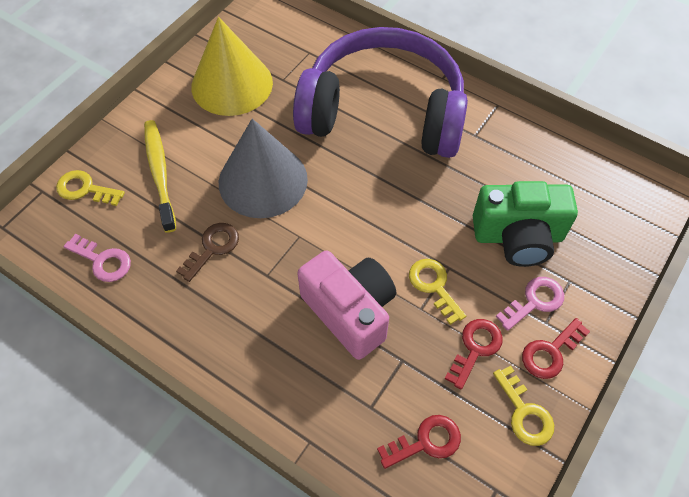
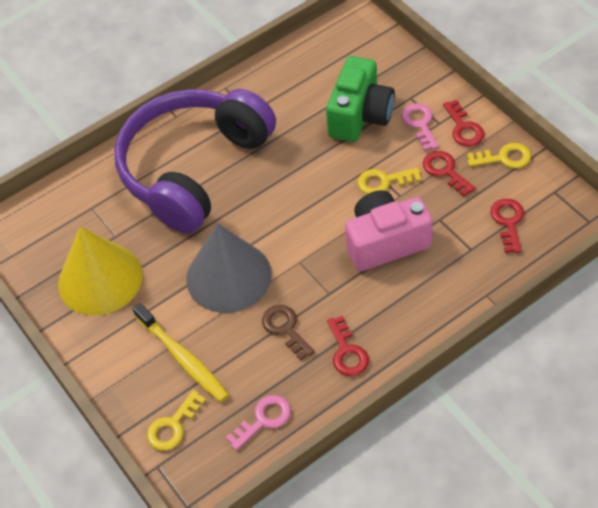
camera: 65 degrees left, 5 degrees down
(160, 173) = (183, 358): yellow toothbrush -> yellow toothbrush turned 135 degrees counterclockwise
(197, 313) = (347, 352): none -> red key

